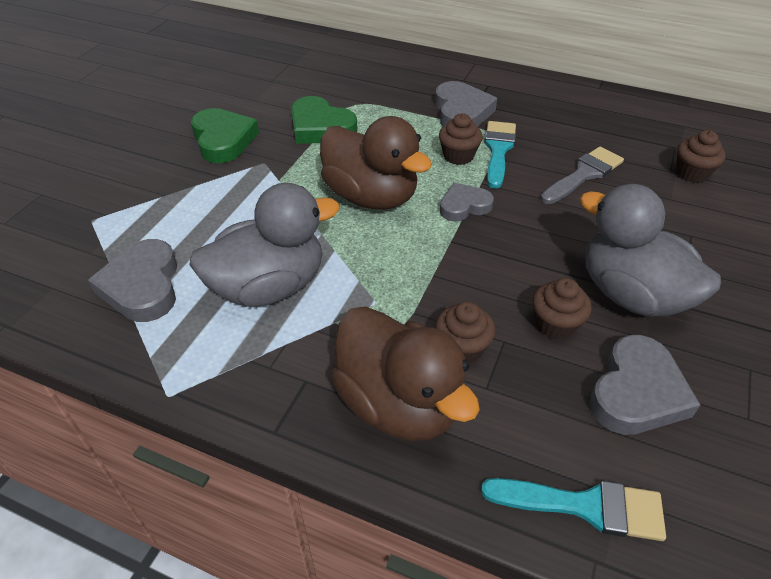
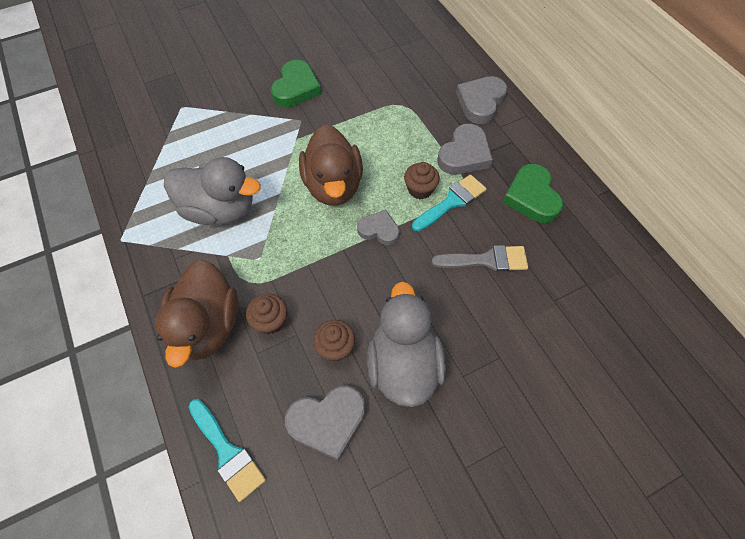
camera: 40 degrees right, 15 degrees up
(142, 286) = (166, 167): grey heart -> grey heart (480, 102)
(320, 127) = (360, 112): green heart -> green heart (531, 197)
(692, 173) = (568, 313): brown cupcake -> none

